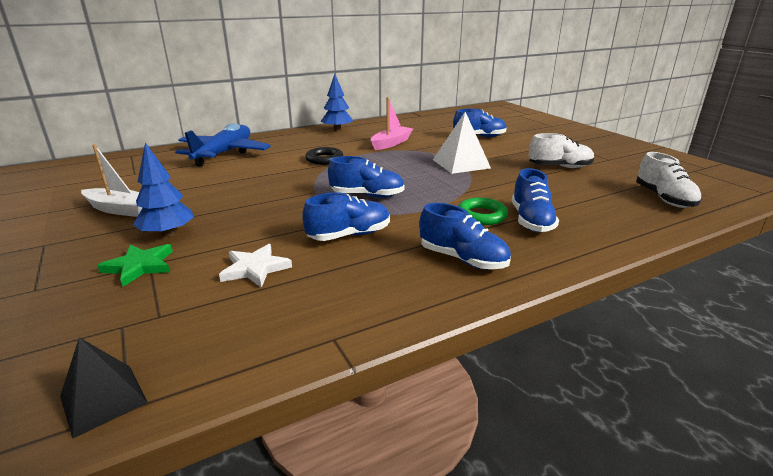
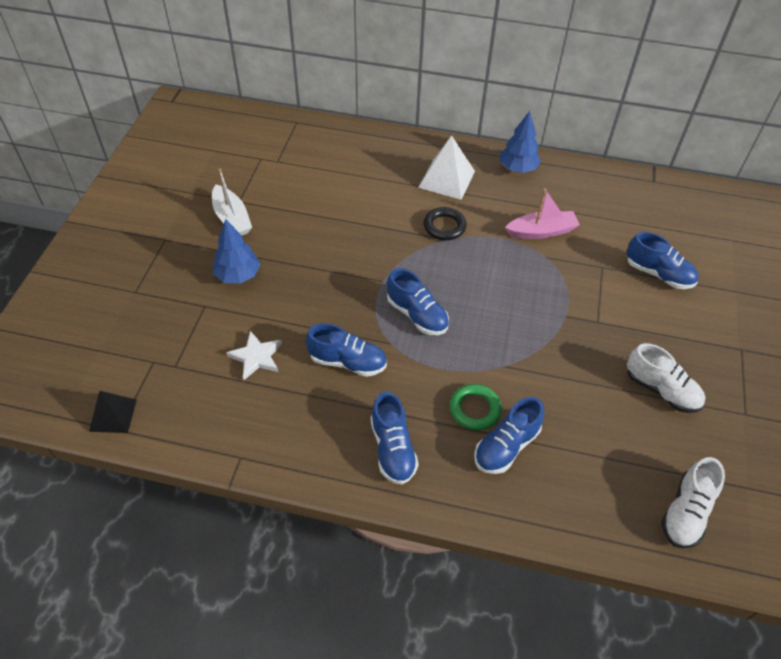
camera: 40 degrees right, 25 degrees up
(139, 266) = (197, 305): green star -> none
(224, 154) = (369, 162): blue plane -> none
(461, 163) = (564, 316): white pyramid -> white pyramid (447, 179)

